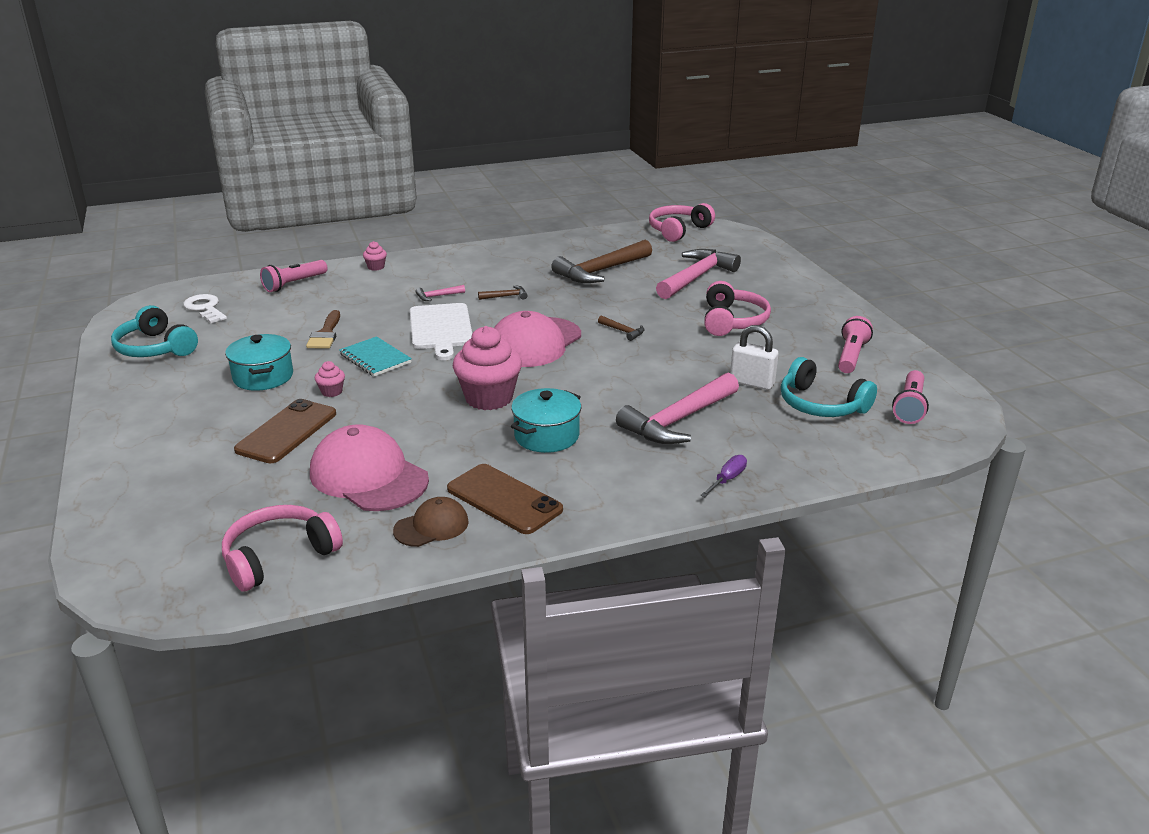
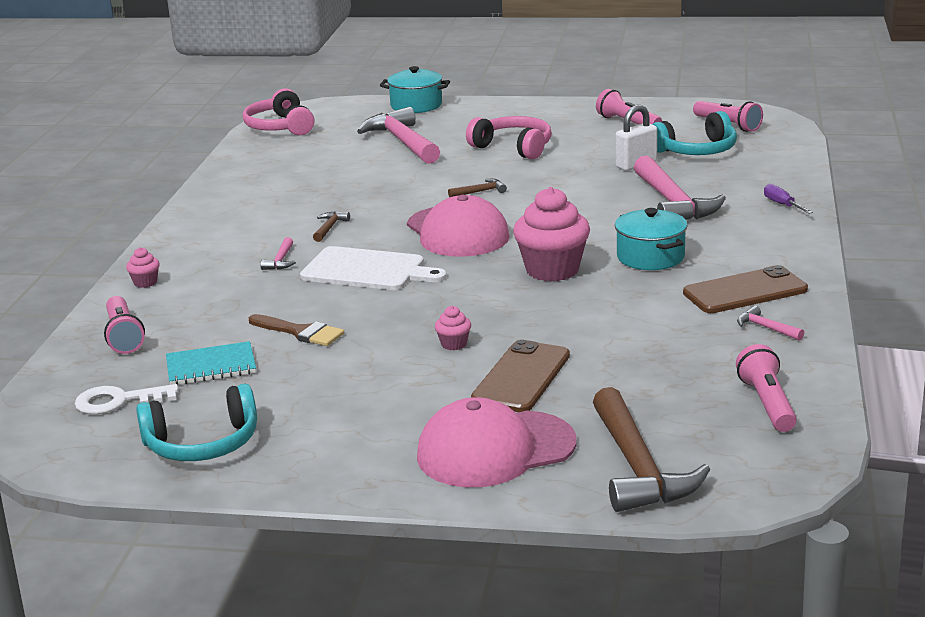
camera: 60 degrees left, 5 degrees down
(263, 377) = (372, 379): turquoise pot -> turquoise pot (416, 105)
(279, 557) = (767, 403): pink headphones -> pink flashlight
(286, 432) = (521, 377): brown phone -> brown phone turned 60 degrees clockwise
(368, 476) = (653, 345): pink cap -> pink cap (495, 450)
(375, 358) = (400, 312): turquoise notebook -> turquoise notebook (211, 367)
(431, 526) = (766, 328): brown cap -> pink hammer
(601, 271) = (329, 176): brown hammer -> brown hammer (638, 467)

